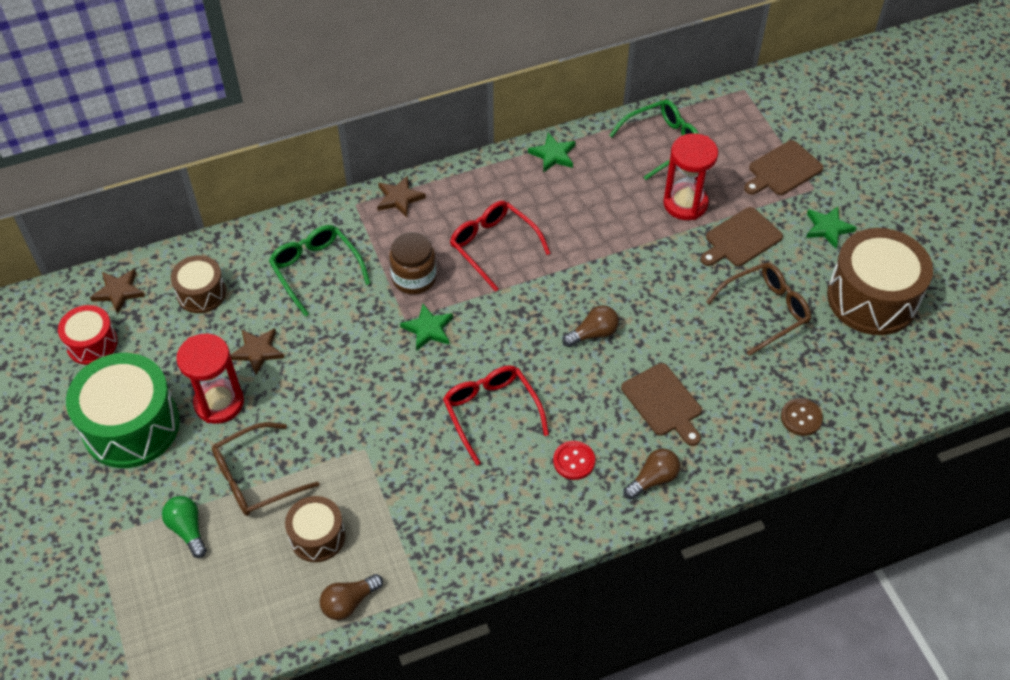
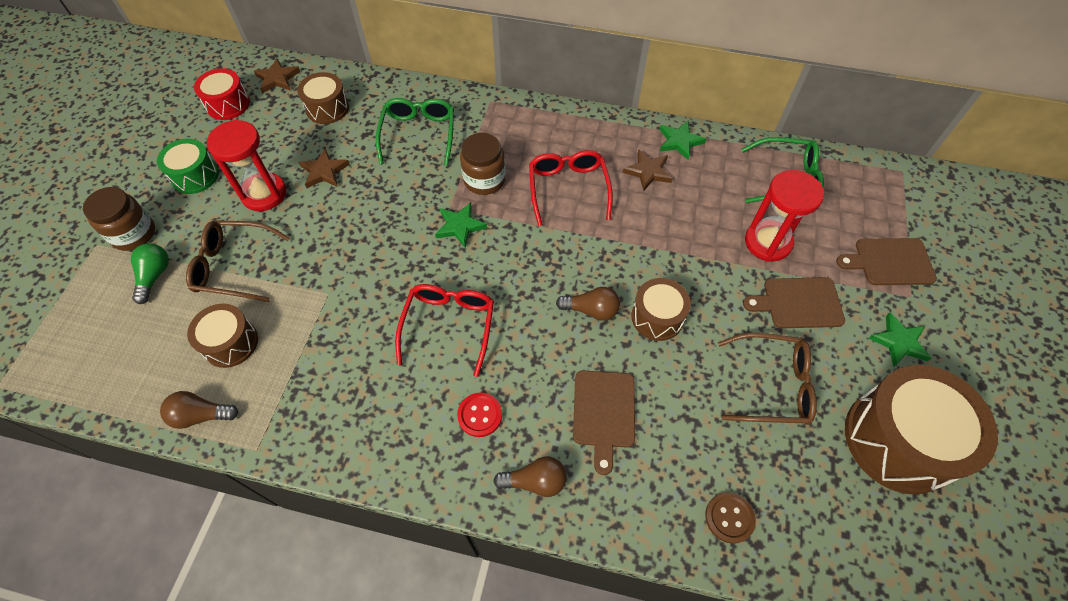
camera: 35 degrees right, 5 degrees up
(125, 509) = (133, 234): none -> brown jar
(131, 426) = (195, 176): green drum -> green drum, size x0.55
(399, 198) = (526, 113): brown star -> brown star (648, 172)
(647, 309) = (657, 317): none -> brown drum

